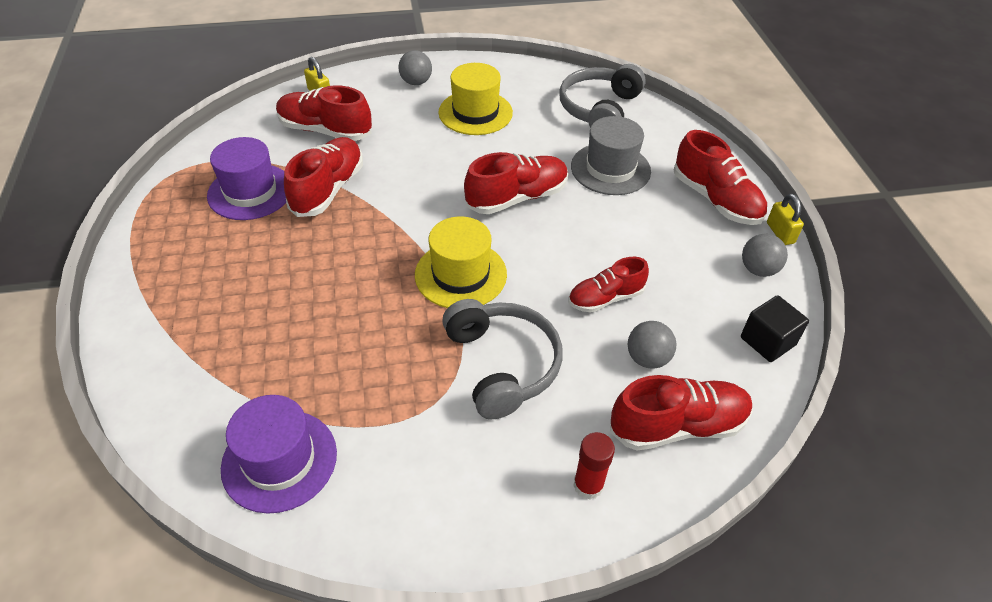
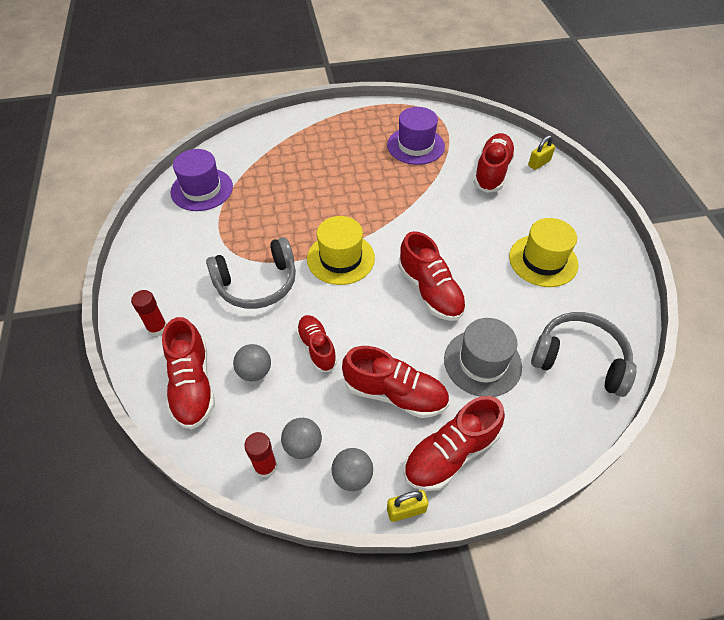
camera: 90 degrees right, 5 degrees up
(328, 189) = (424, 181): red shoe -> red shoe (395, 394)
(416, 82) = (576, 218): grey ball -> grey ball (303, 446)
(767, 341) = (265, 466): black cube -> red glue stick

